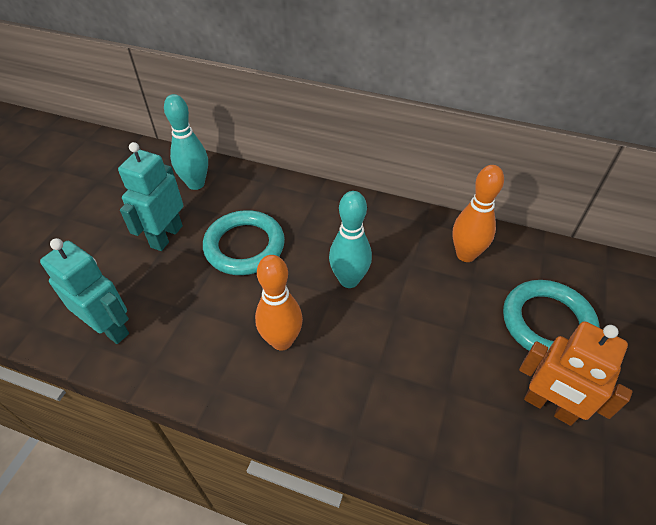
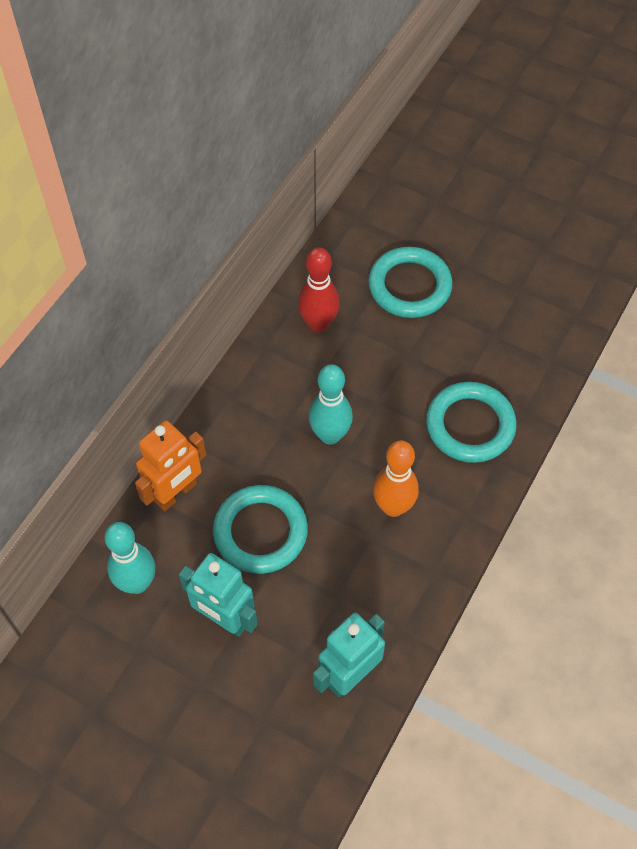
camera: 80 degrees left, 10 degrees up
(393, 402) = (470, 425): none -> turquoise ring
(466, 255) = (318, 324): orange bowling pin -> red bowling pin
(549, 407) = (488, 314): orange robot -> orange robot (176, 493)

